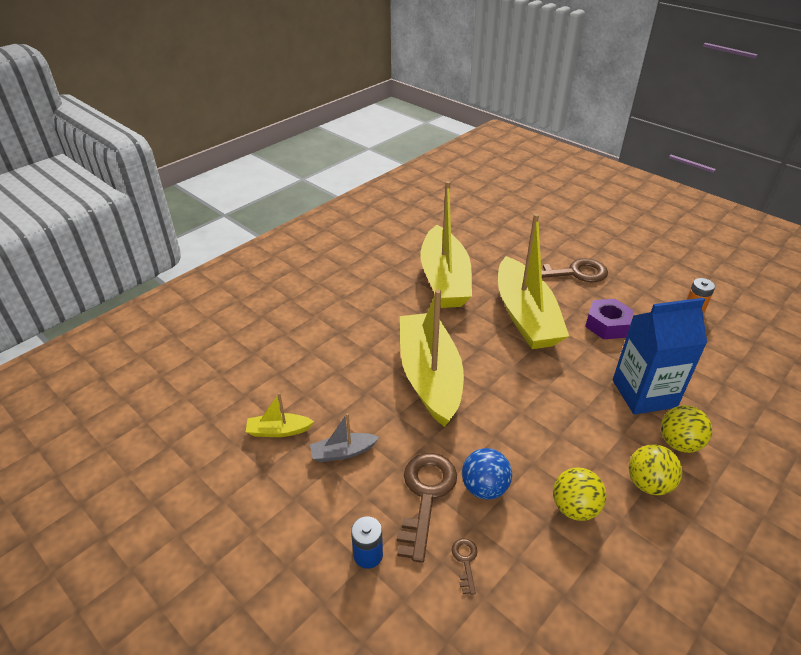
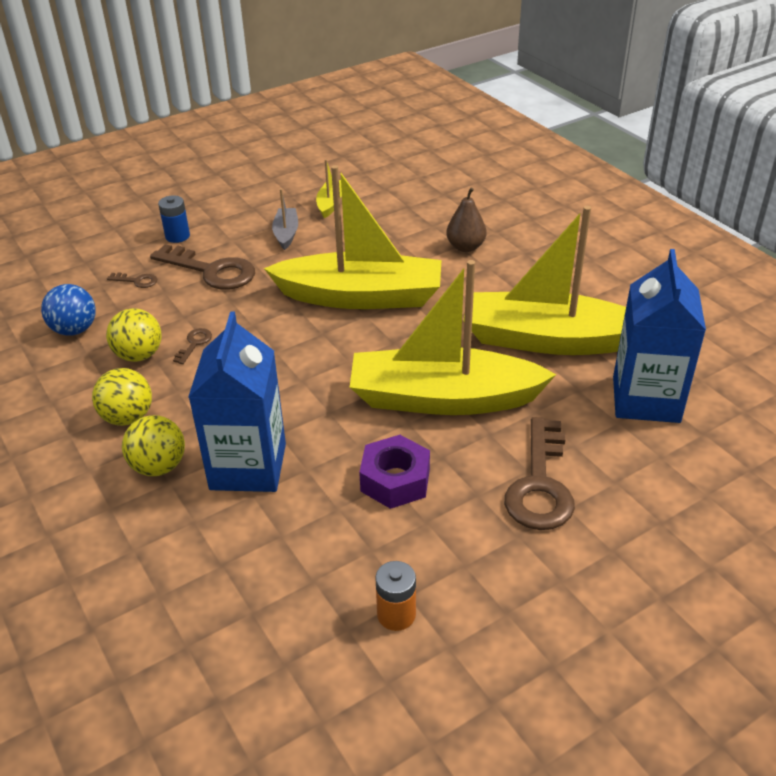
camera: 105 degrees right, 0 degrees up
(341, 328) = (465, 247): none -> brown pear
(483, 243) = (646, 399): none -> blue carton
(484, 487) = (198, 305): blue ball -> blue ball (75, 330)
(539, 470) = (194, 344): none -> brown key

